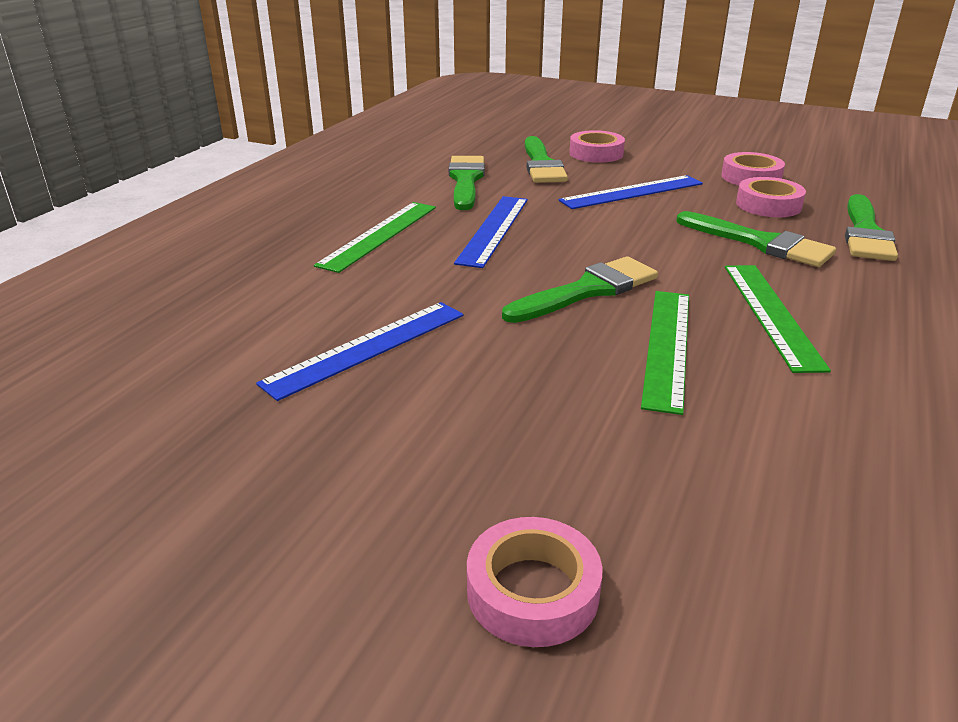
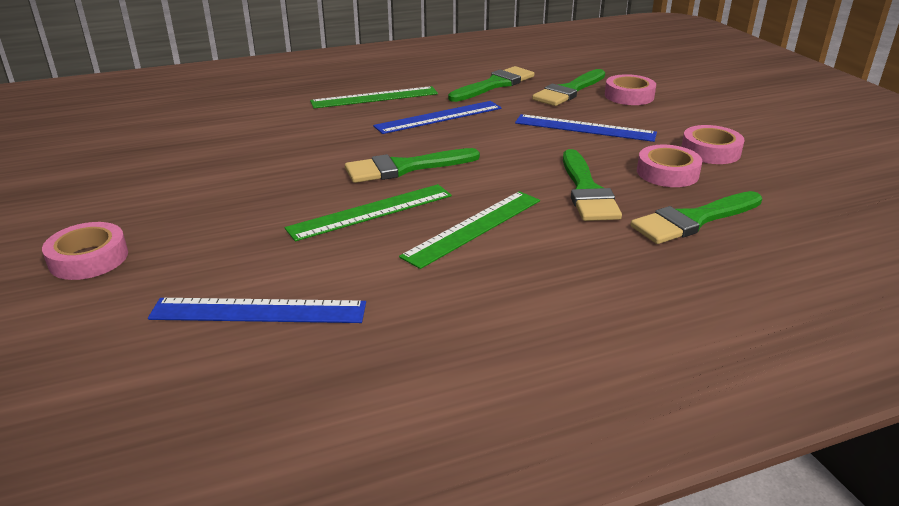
camera: 45 degrees right, 0 degrees up
(367, 348) = (246, 146): blue ruler -> blue ruler (258, 311)
(587, 290) = (405, 168): green brush -> green brush turned 150 degrees clockwise

